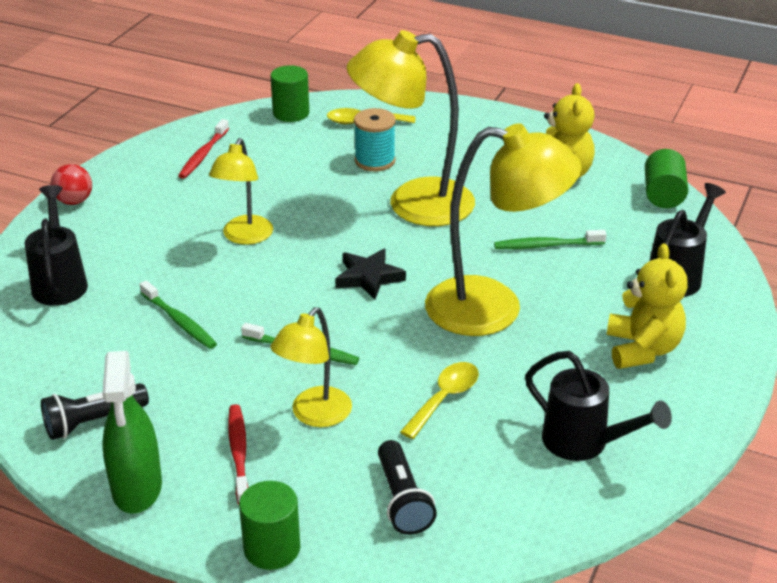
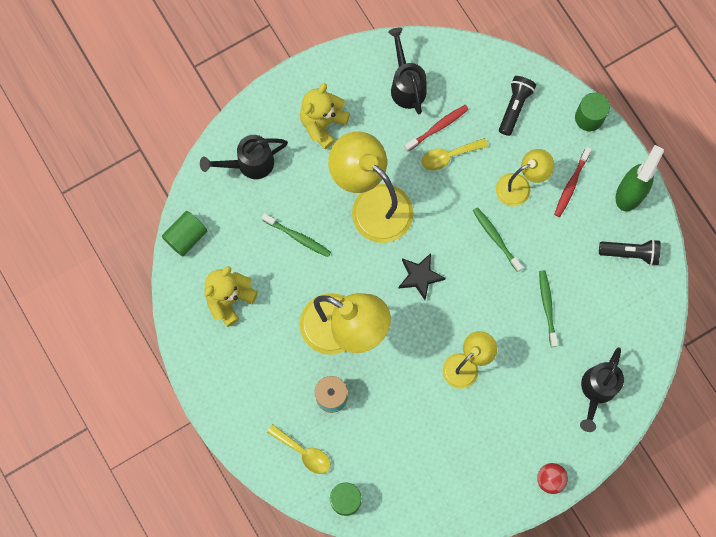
camera: 145 degrees left, 40 degrees up
(203, 155) = (438, 482): red toothbrush -> red toothbrush (438, 127)

